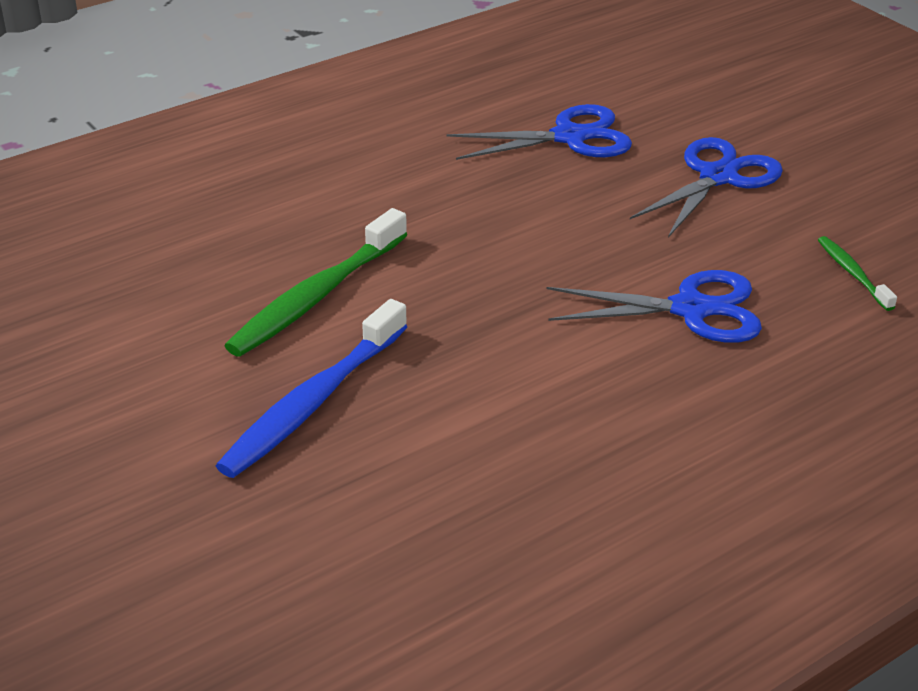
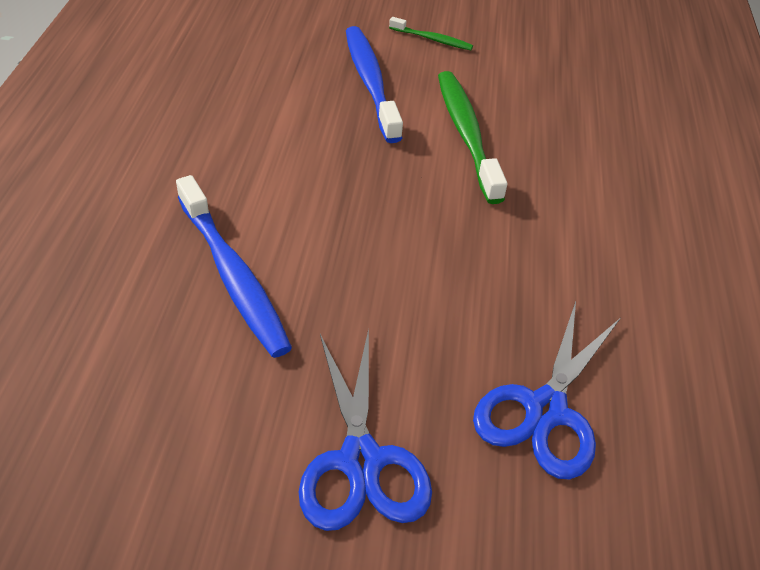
camera: 130 degrees right, 10 degrees up
(690, 309) = (233, 275): blue scissors -> blue toothbrush
(852, 273) = (129, 410): green toothbrush -> green toothbrush (432, 39)

